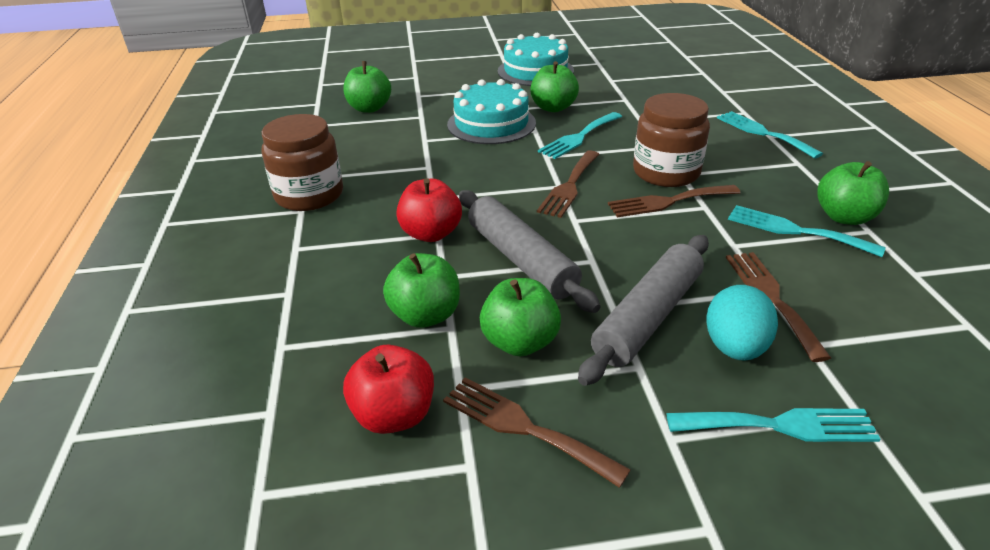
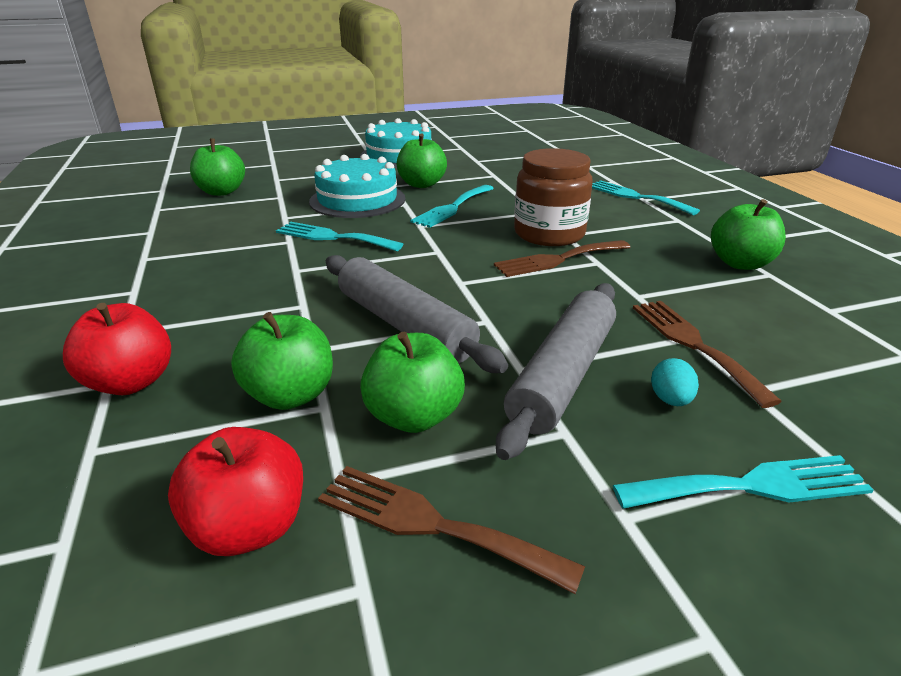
camera: 10 degrees left, 5 degrees down
(309, 195) = (145, 275): brown jar -> none
(431, 233) = (294, 305): red apple -> red apple (131, 382)
(569, 186) = (449, 251): brown fork -> none
(734, 347) = (670, 400): turquoise egg -> turquoise egg, size x0.55
(795, 230) = (696, 278): turquoise fork -> turquoise fork (333, 237)

